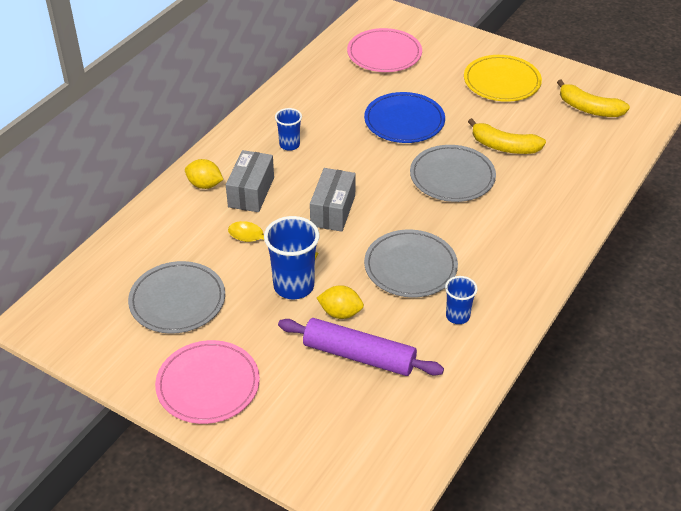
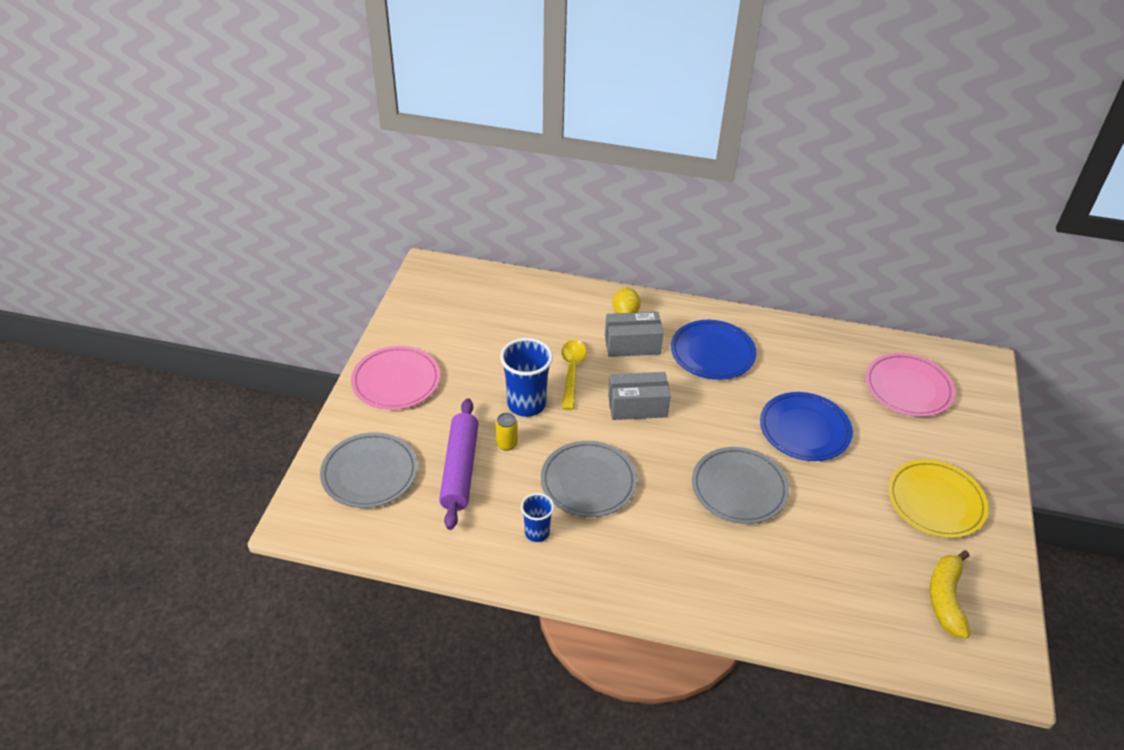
camera: 70 degrees right, 0 degrees up
(177, 300) = (480, 337): grey plate -> grey plate (369, 473)
(289, 145) = (712, 353): blue cup -> blue plate
(340, 313) = (507, 444): yellow lemon -> yellow can
(504, 146) = (817, 525): yellow banana -> none

